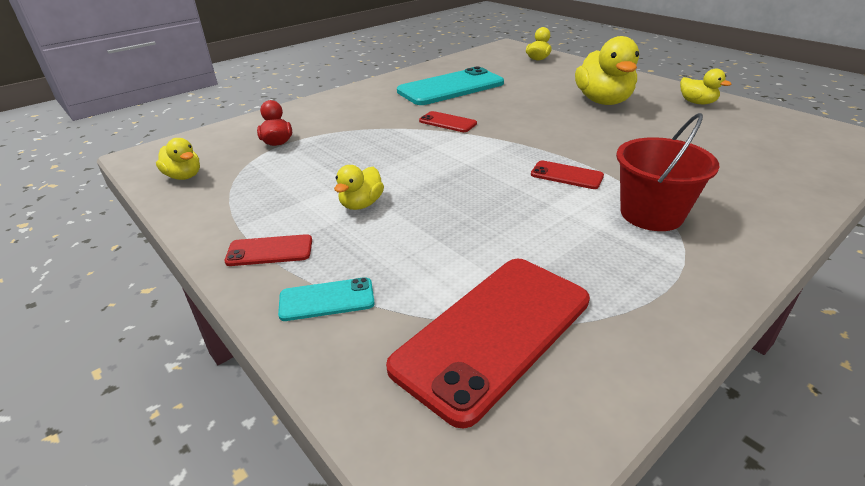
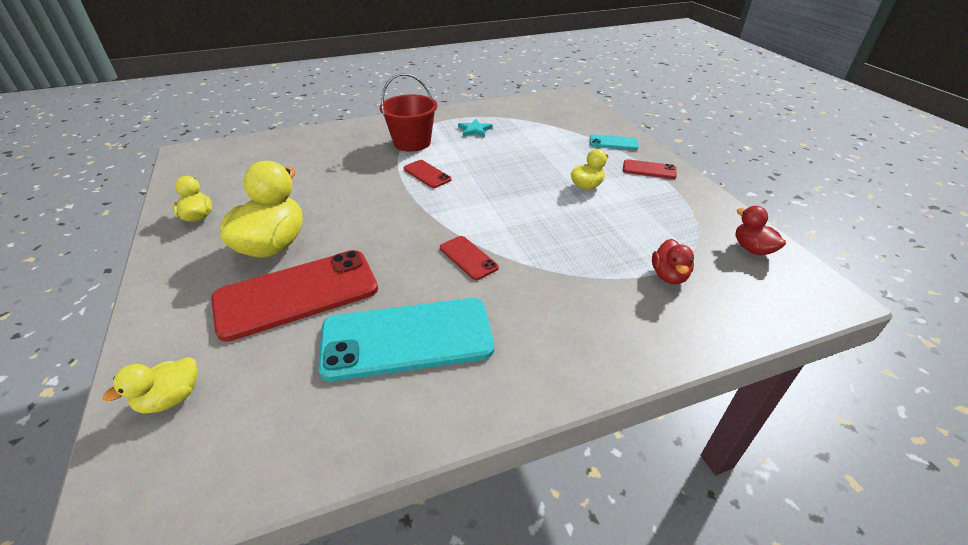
camera: 160 degrees left, 5 degrees up
(184, 176) = (752, 249): yellow duck -> red duck
(494, 333) = (541, 120): red phone -> red phone (297, 294)
(593, 266) = (474, 130): none -> turquoise star

